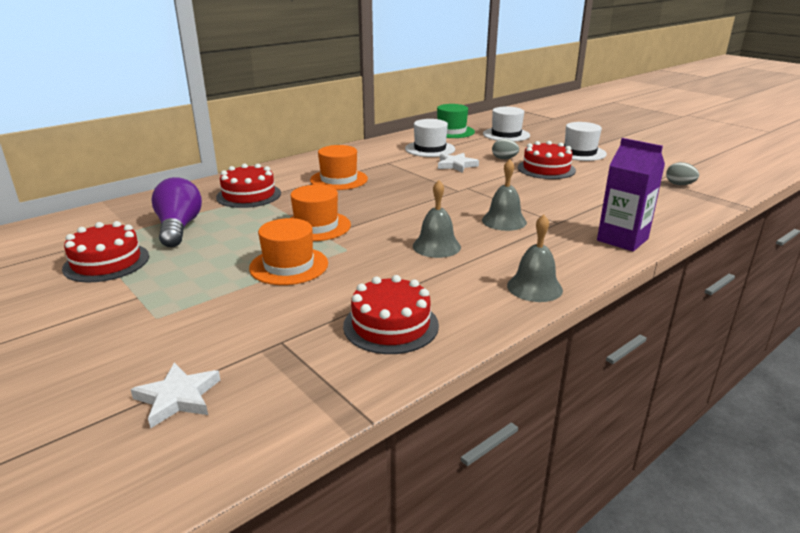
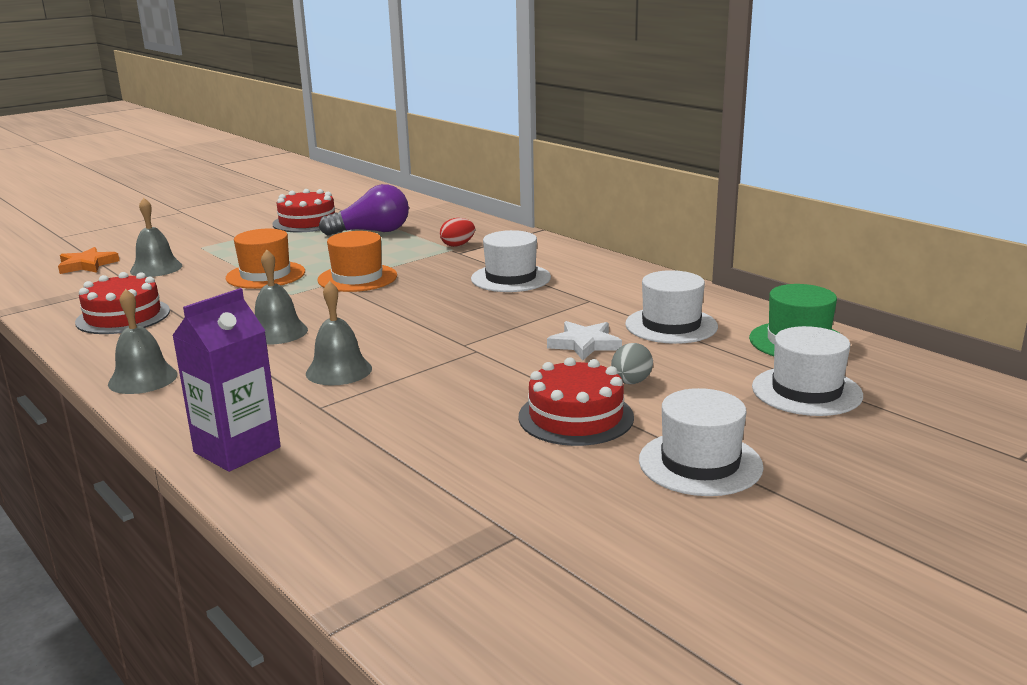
camera: 90 degrees right, 5 degrees down
(178, 397) = (87, 265): white star -> orange star
(229, 334) = (156, 268): none -> grey bell
(249, 195) = (457, 245): red cake -> red egg
(339, 179) = (510, 278): orange hat -> white hat
(679, 185) = (482, 560): grey egg -> none

